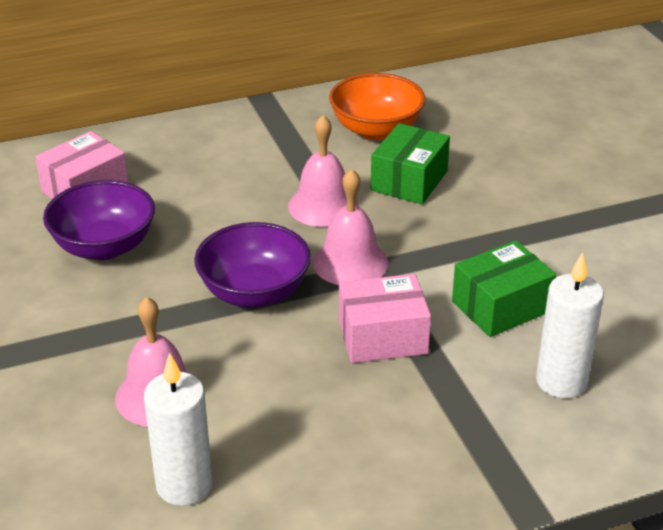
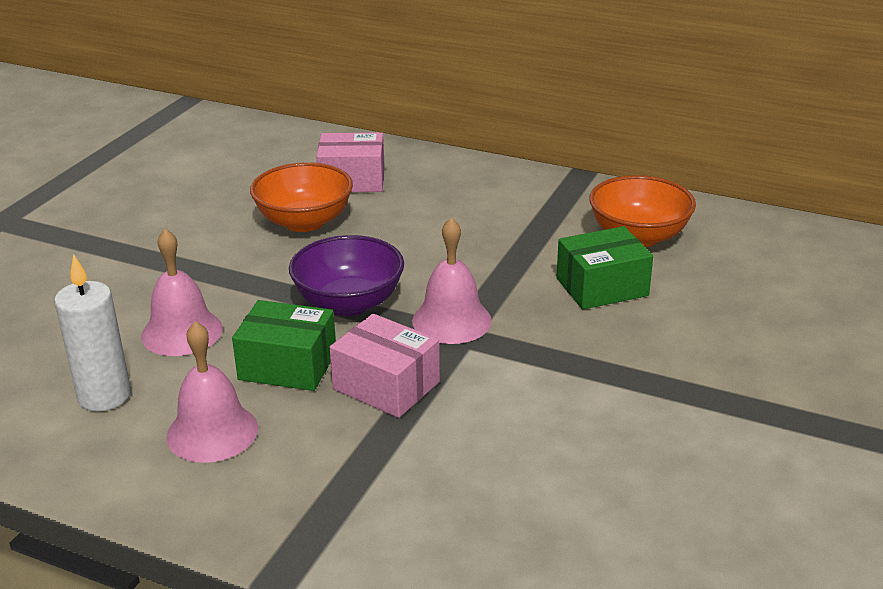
camera: 45 degrees right, 5 degrees down
(104, 247) = (304, 222): purple bowl -> orange bowl
(323, 206) = (499, 270): pink bell -> pink bell (212, 432)
(501, 306) = (517, 420): green box -> green box (288, 365)
(561, 381) = (469, 506): white candle -> none

